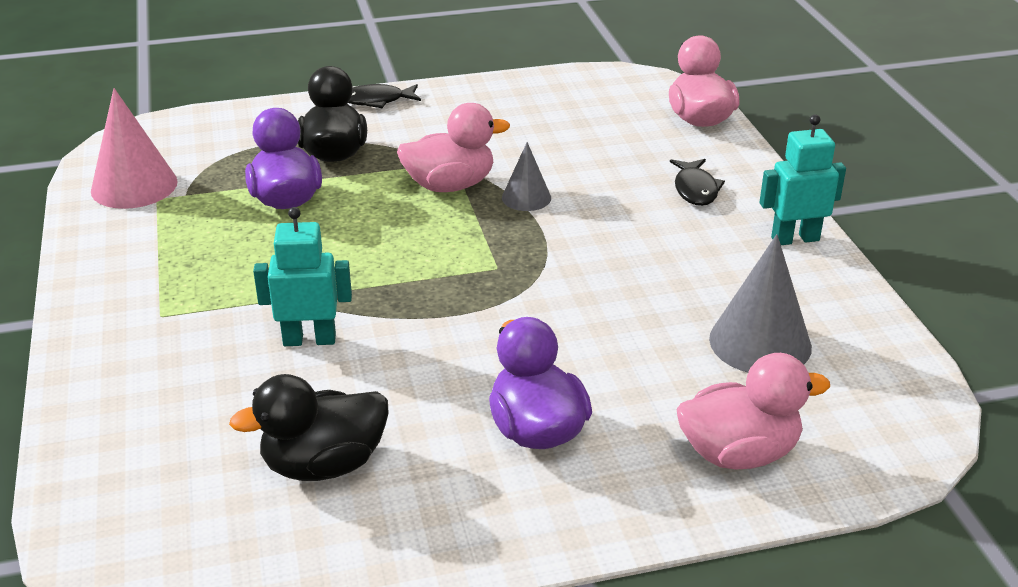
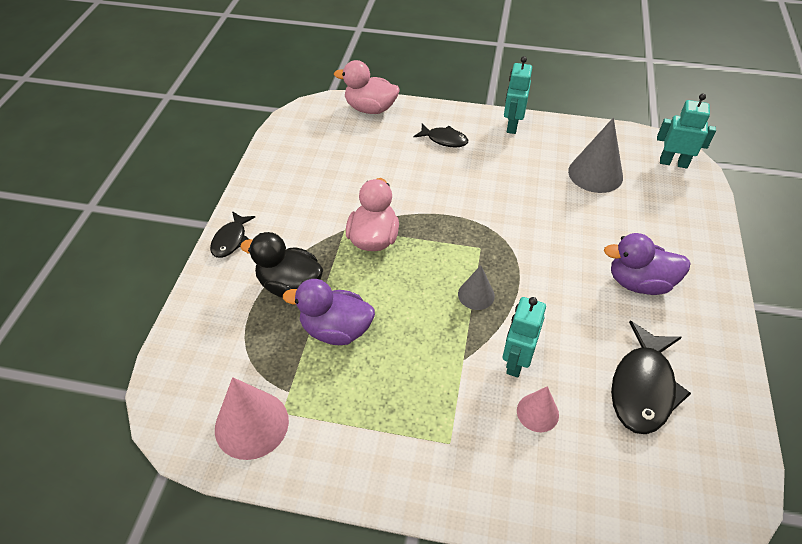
camera: 65 degrees left, 15 degrees up
(234, 374) = (537, 412): none -> pink cone
(324, 465) = (643, 387): black duck -> black fish
(526, 197) = (410, 209): grey cone -> grey cone (476, 295)
(739, 453) = (678, 215): pink duck -> none
(884, 428) = (673, 163): none -> turquoise robot

